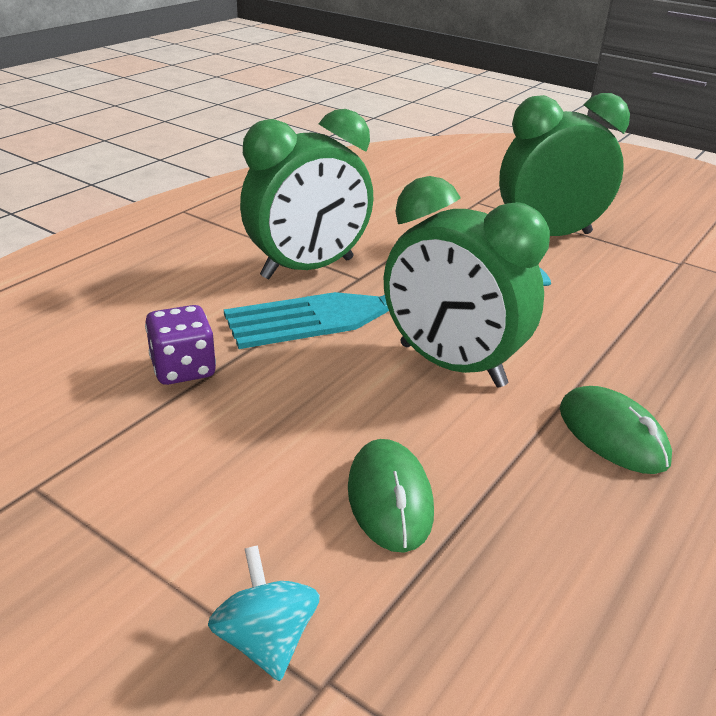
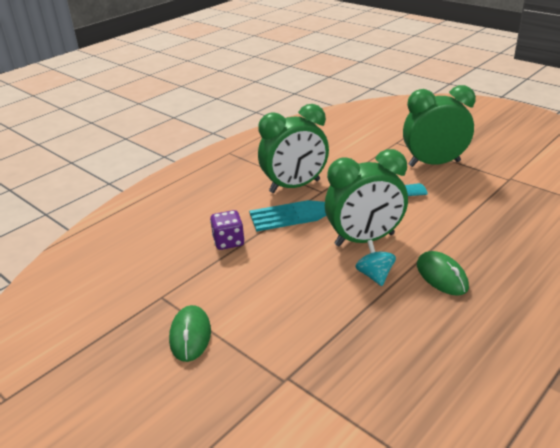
camera: 10 degrees right, 0 degrees up
(266, 640) = (262, 361): turquoise spinning top -> turquoise spinning top (375, 275)
(390, 499) = (324, 305): green mouse -> green mouse (190, 335)
(451, 365) = (364, 240): green clock -> green clock turned 60 degrees counterclockwise

